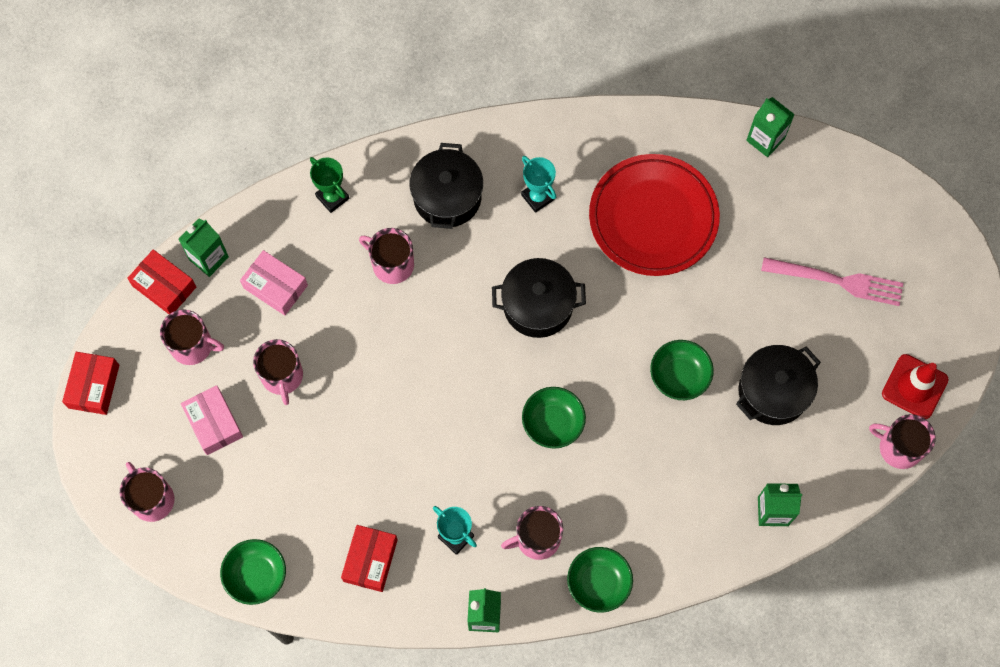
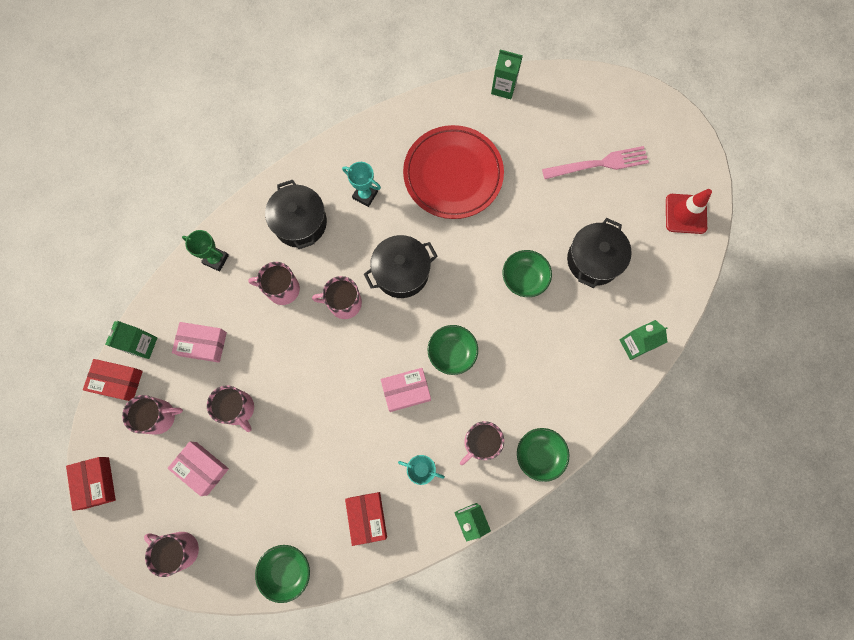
camera: 25 degrees left, 5 degrees up
(479, 442) = (406, 391): none -> pink box
(899, 447) = (696, 261): pink mug -> pink mug (344, 303)

